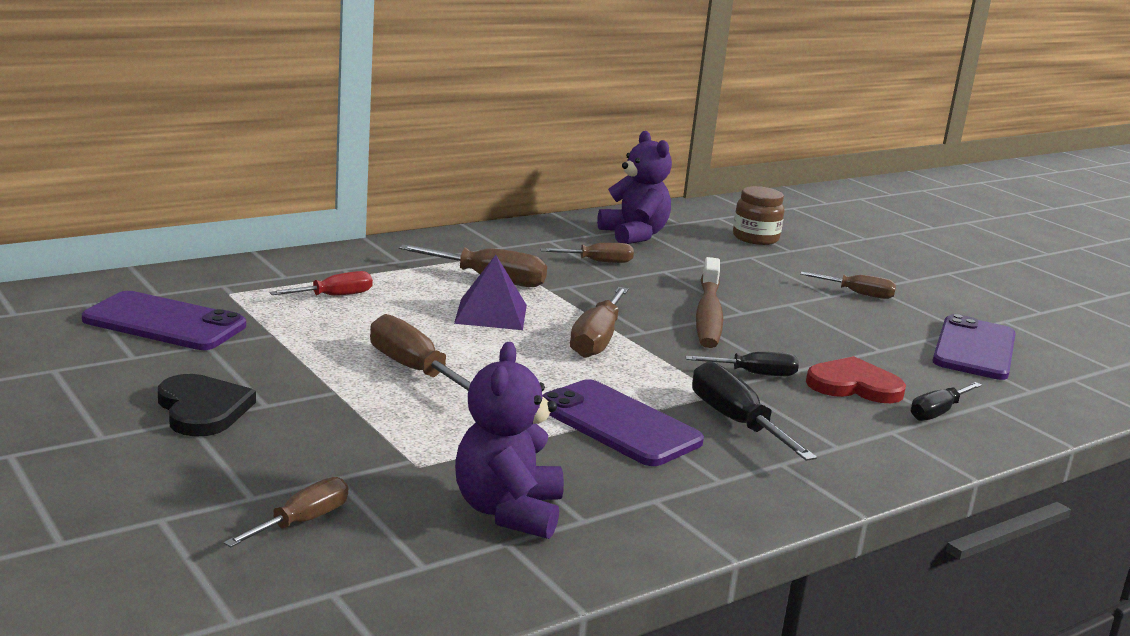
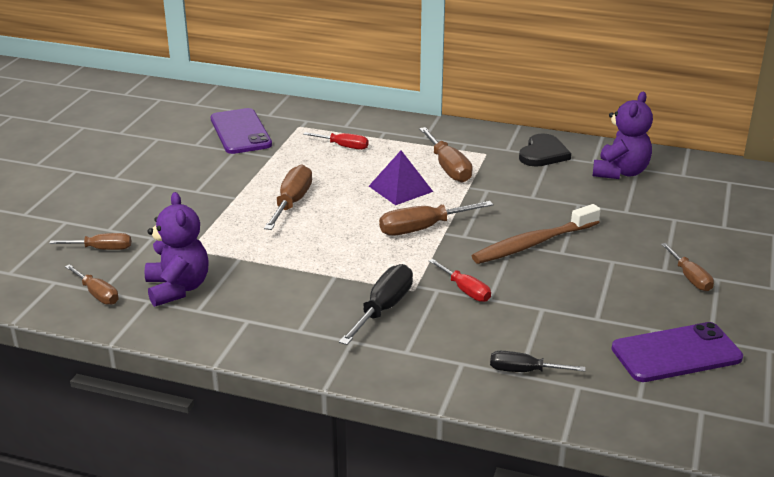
camera: 55 degrees right, 10 degrees up
(202, 409) = (169, 182): black heart -> black heart (543, 154)
(508, 511) = (178, 288): purple teddy bear -> purple teddy bear turned 105 degrees clockwise
(598, 262) = (546, 181): brown screwdriver -> brown screwdriver (97, 294)
(618, 424) = (320, 277): purple phone -> none
(754, 374) = (465, 290): black screwdriver -> red screwdriver
(755, 238) = (717, 207): brown jar -> none
(854, 385) = (512, 328): red heart -> none

